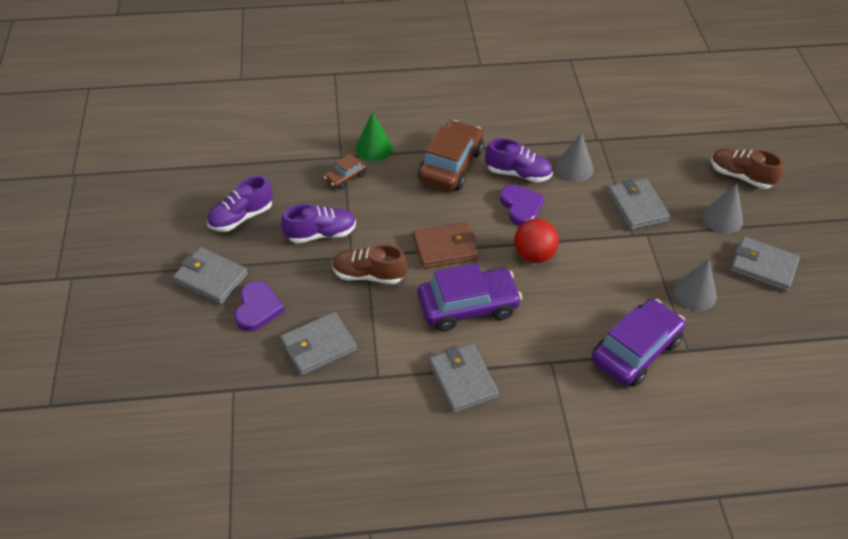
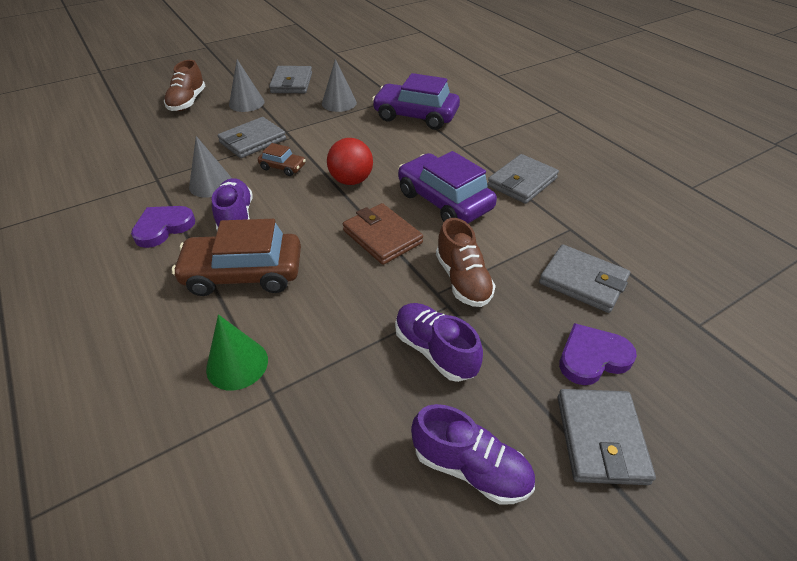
camera: 115 degrees left, 5 degrees down
(345, 177) = (315, 371): brown car -> brown car (283, 167)
(521, 207) = (289, 203): purple heart -> purple heart (163, 227)

